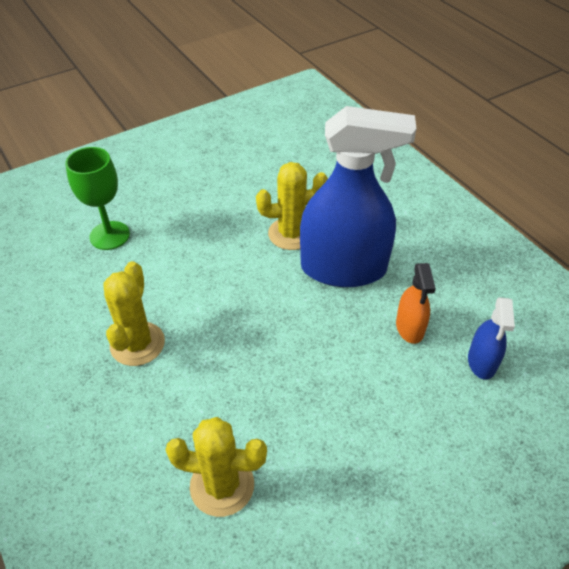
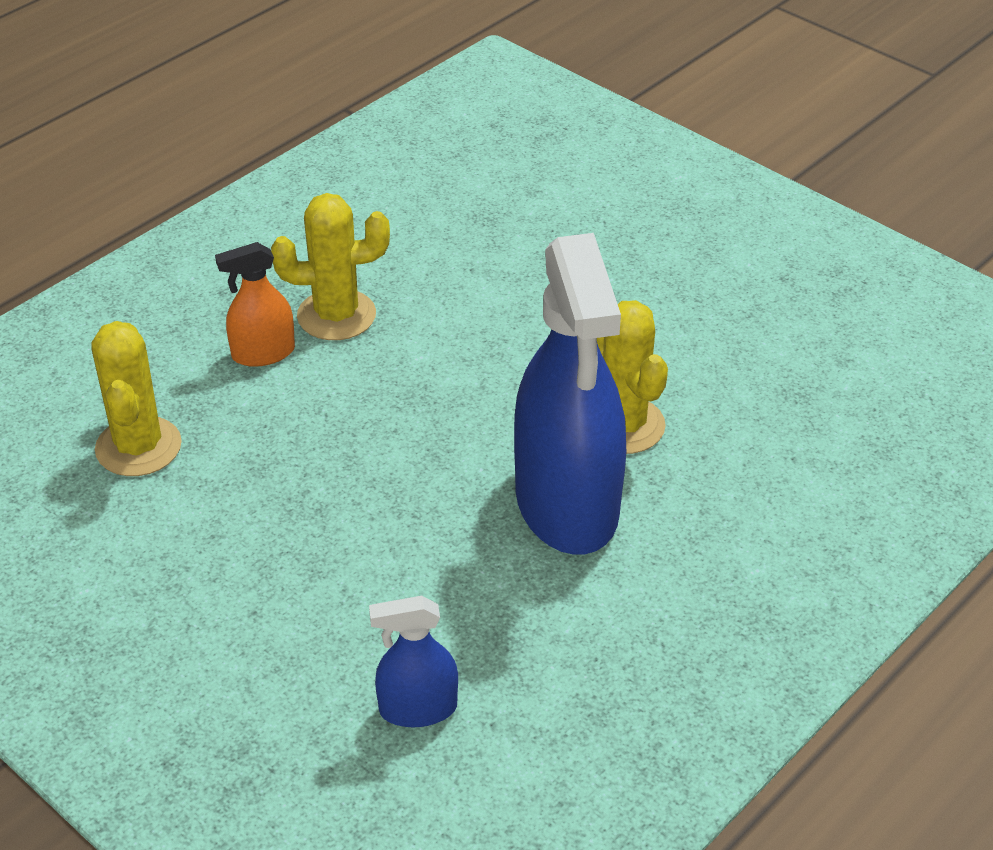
camera: 75 degrees right, 5 degrees down
(109, 235) = (529, 232): green goblet -> none
(409, 328) = (462, 606): orange spray bottle -> orange spray bottle (263, 353)

